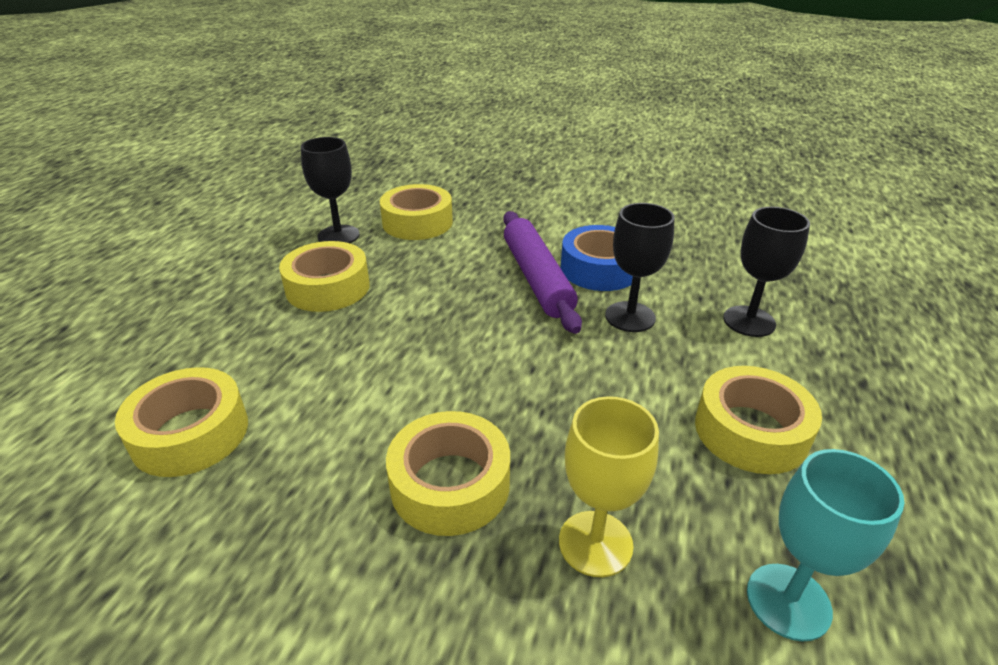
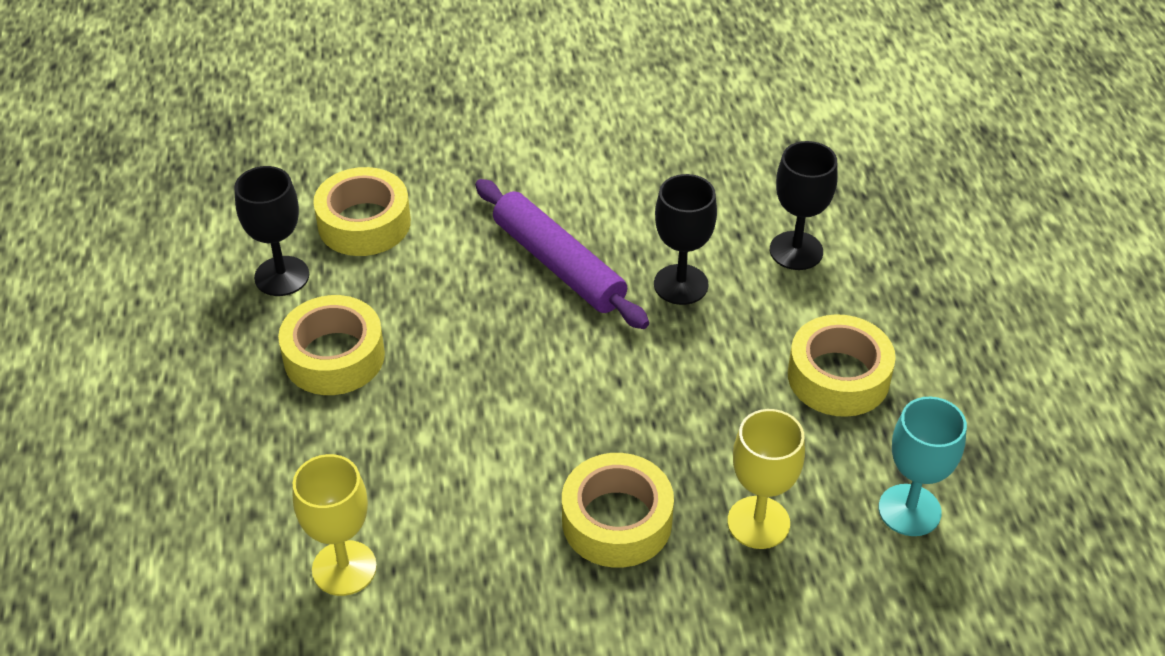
camera: 25 degrees left, 10 degrees up
(190, 433) = (344, 568): yellow tape -> yellow goblet
(599, 269) = (618, 228): blue tape -> none

